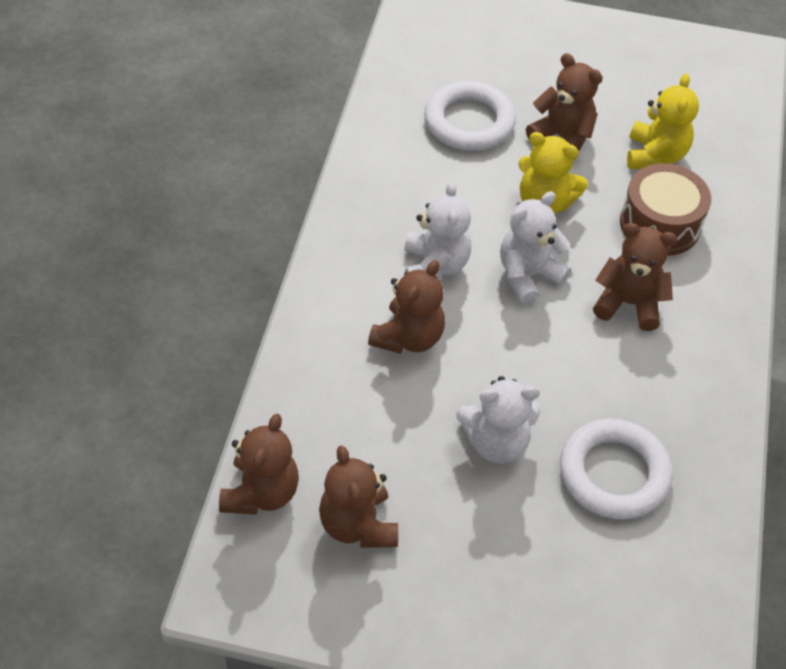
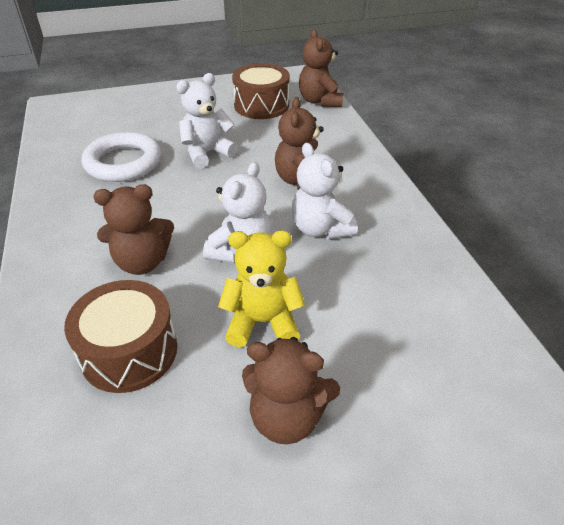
camera: 155 degrees right, 10 degrees down
(358, 525) = (261, 105): brown teddy bear -> brown drum
(469, 122) = (405, 385): white ring -> none
(655, 155) = (157, 449): yellow teddy bear -> none

